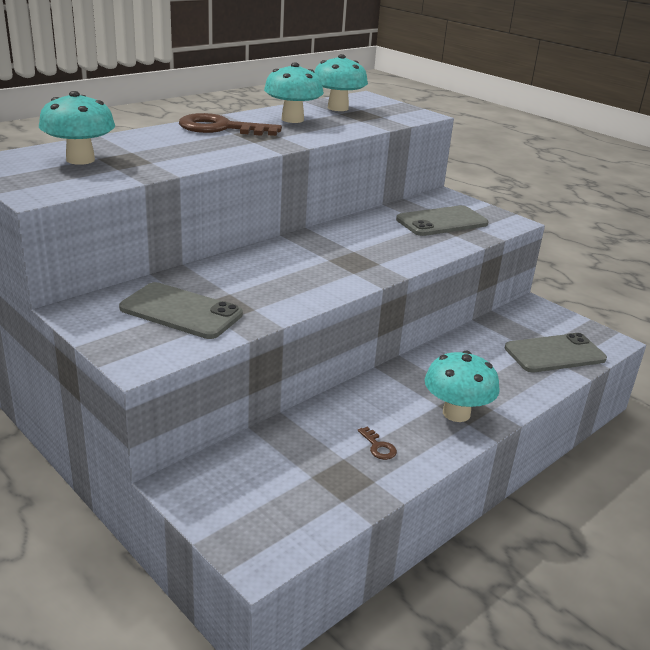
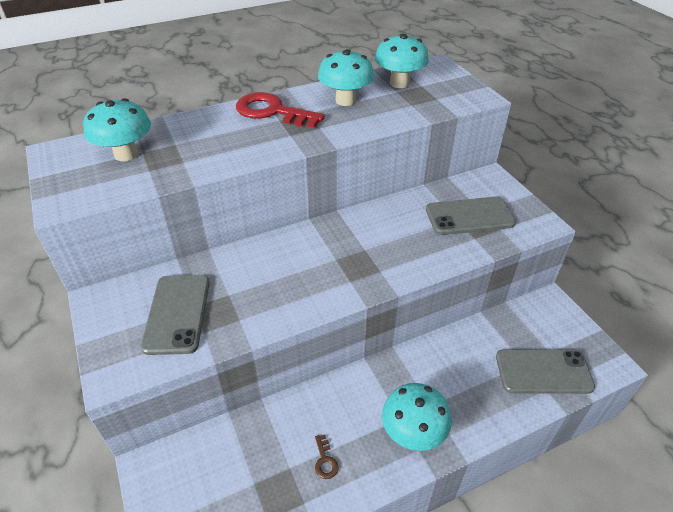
camera: 20 degrees right, 15 degrees up
(181, 311) = (177, 313): grey phone -> grey phone turned 45 degrees clockwise
(221, 128) = (272, 111): brown key -> red key

